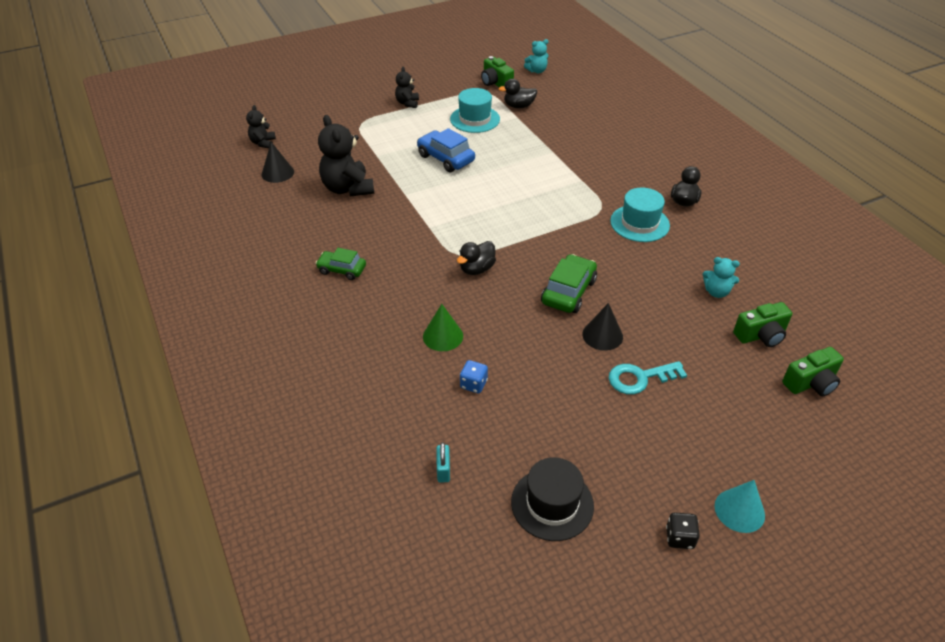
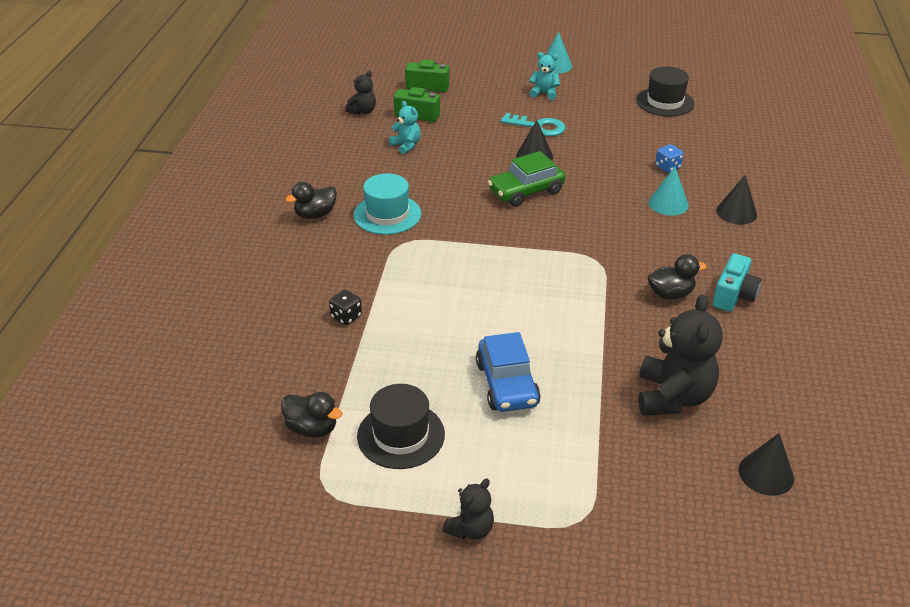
camera: 145 degrees left, 5 degrees down
(263, 143) = (772, 556): black teddy bear -> black teddy bear (363, 111)
(342, 270) = (733, 295): green car -> turquoise camera
(377, 355) = (736, 212): none -> black cone
(443, 336) = (668, 204): green cone -> turquoise cone
(443, 470) = (726, 136): turquoise padlock -> none
(475, 119) = (401, 435): turquoise hat -> black hat
(477, 269) = (591, 240): black duck -> black duck (670, 294)
(496, 83) = (285, 501): green camera -> none
(537, 71) = (188, 494): turquoise teddy bear -> turquoise teddy bear (544, 93)
(679, 537) = (603, 69): black dice -> black dice (346, 317)

